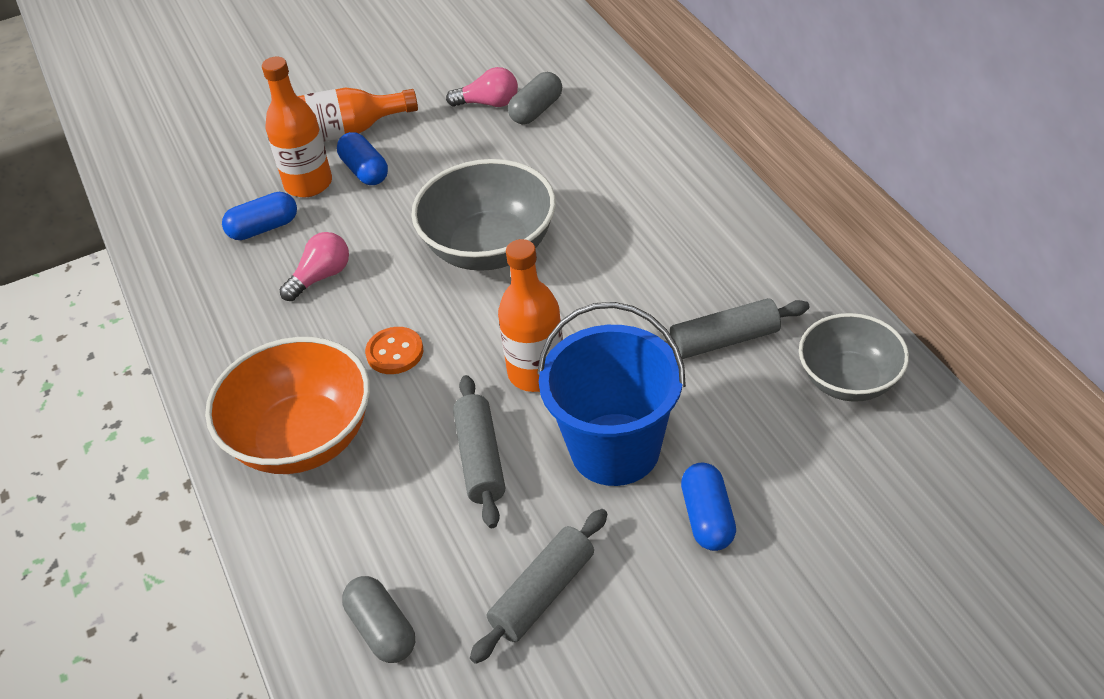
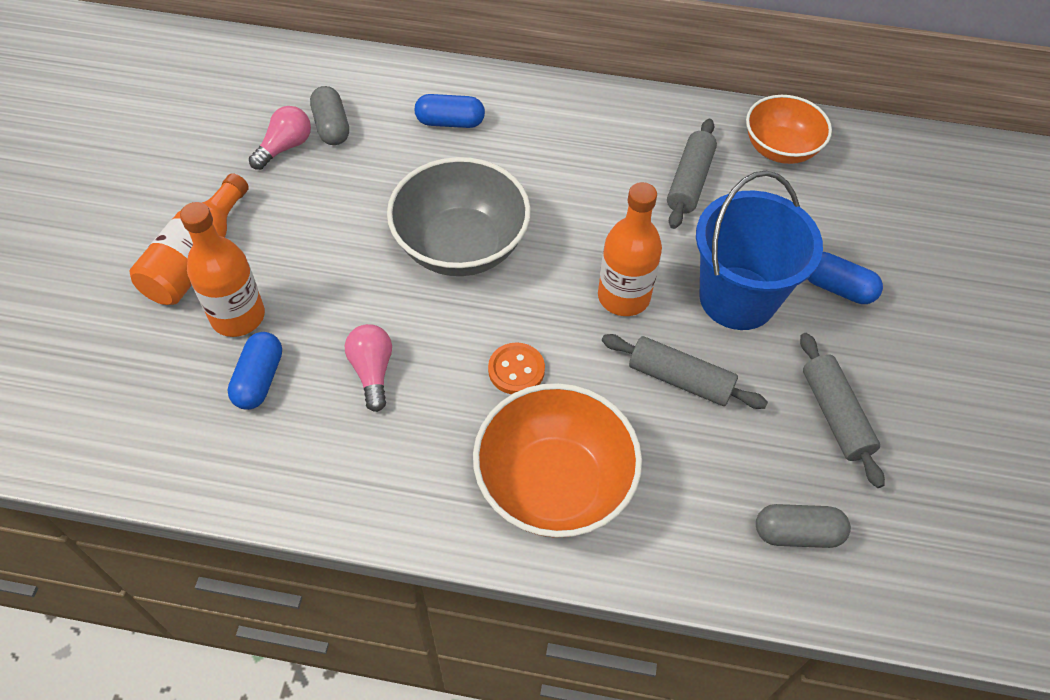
camera: 60 degrees left, 10 degrees up
(365, 171) = (270, 269): blue capsule -> blue capsule (450, 122)
(849, 380) = (780, 149): grey bowl -> orange bowl

